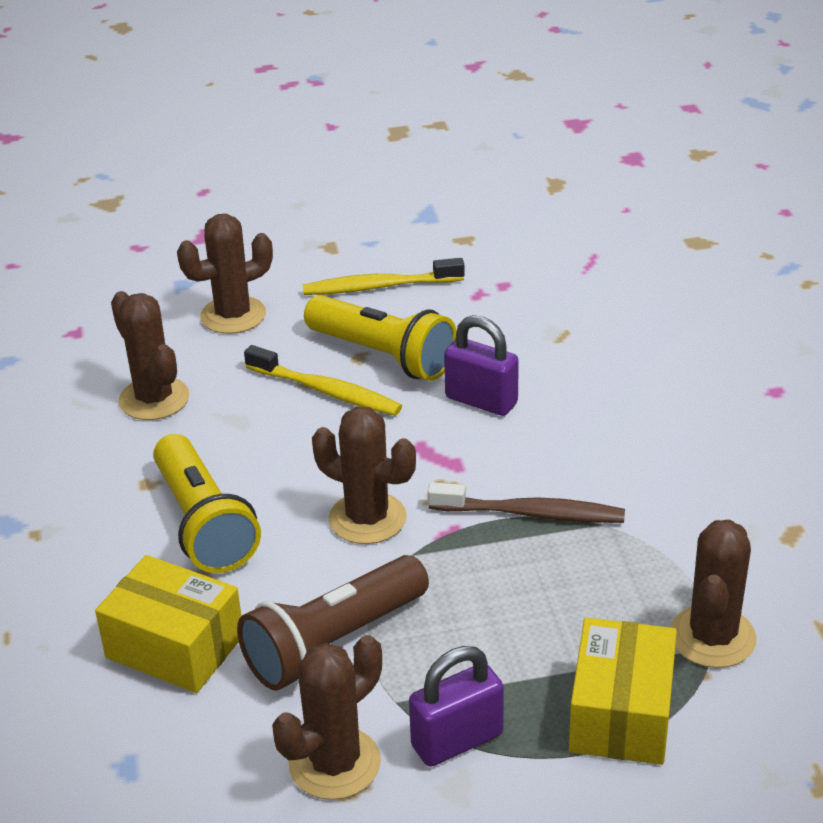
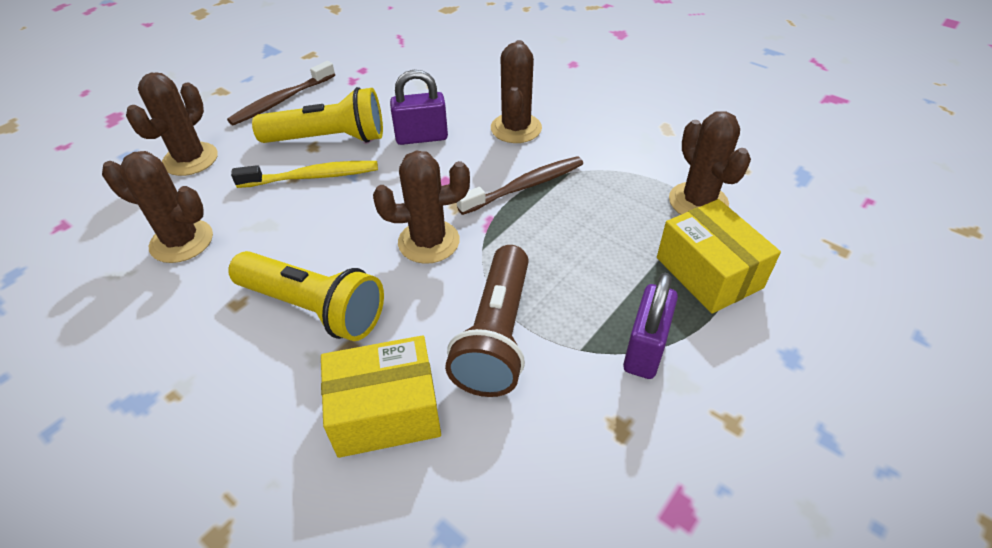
camera: 40 degrees left, 10 degrees up
(334, 763) = (591, 419): brown cactus -> brown cactus (516, 128)
(380, 286) = (282, 100): yellow toothbrush -> brown toothbrush

